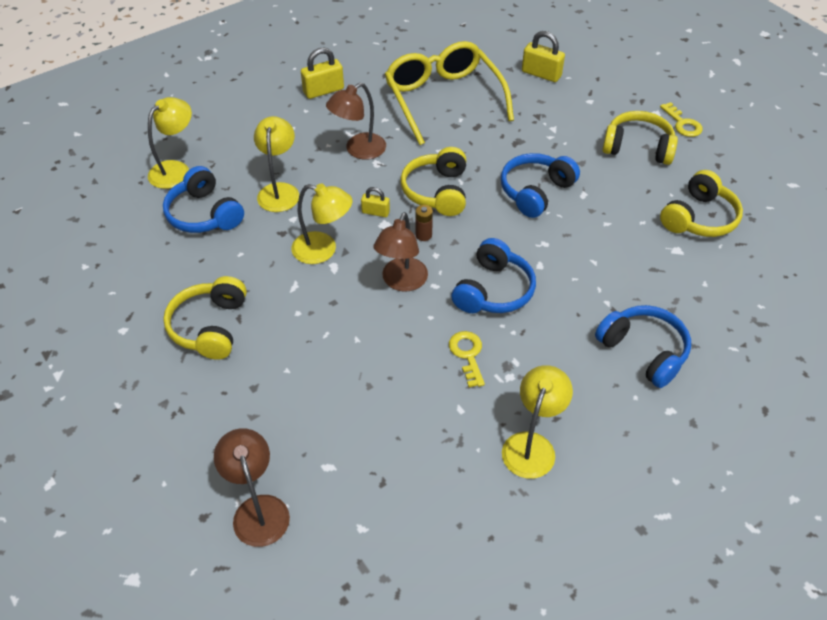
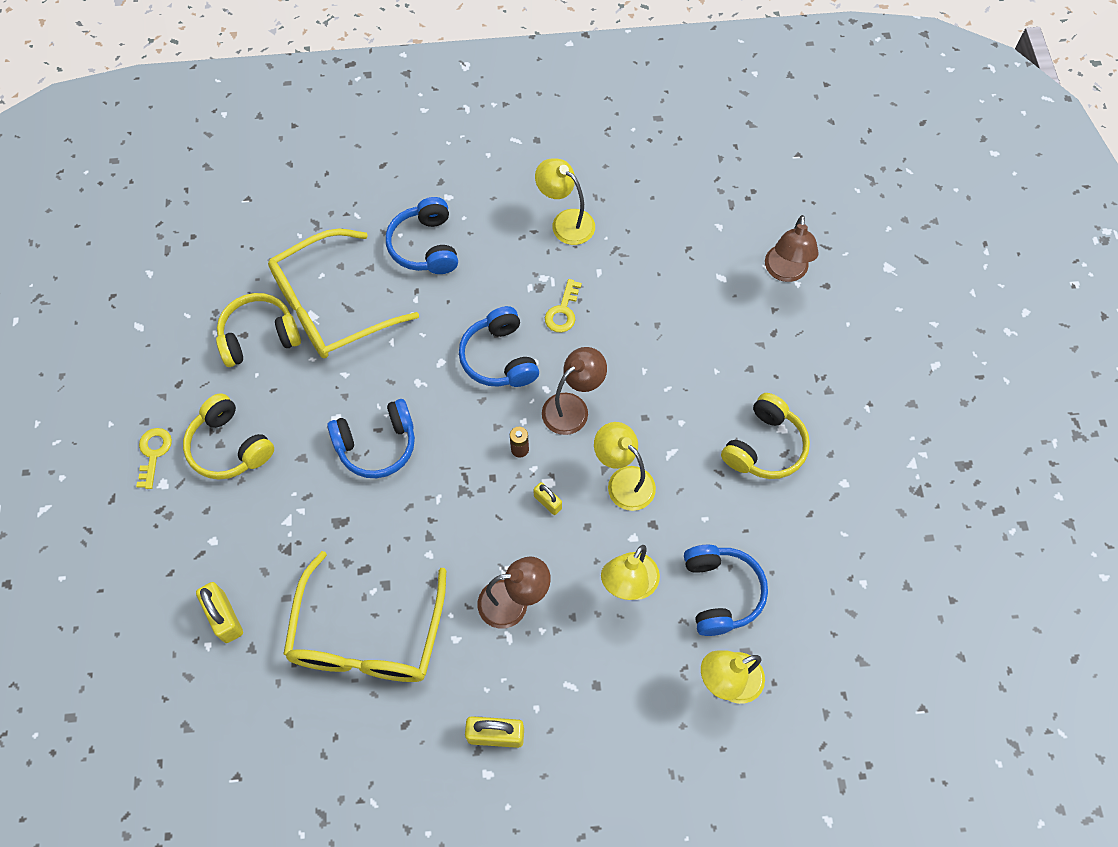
camera: 150 degrees left, 15 degrees up
(437, 191) = (471, 497): yellow headphones -> none
(493, 290) = (499, 358): blue headphones -> blue headphones turned 75 degrees counterclockwise
(532, 445) = (566, 222): yellow lamp -> yellow lamp turned 75 degrees clockwise
(669, 264) = (331, 306): none -> yellow glasses

